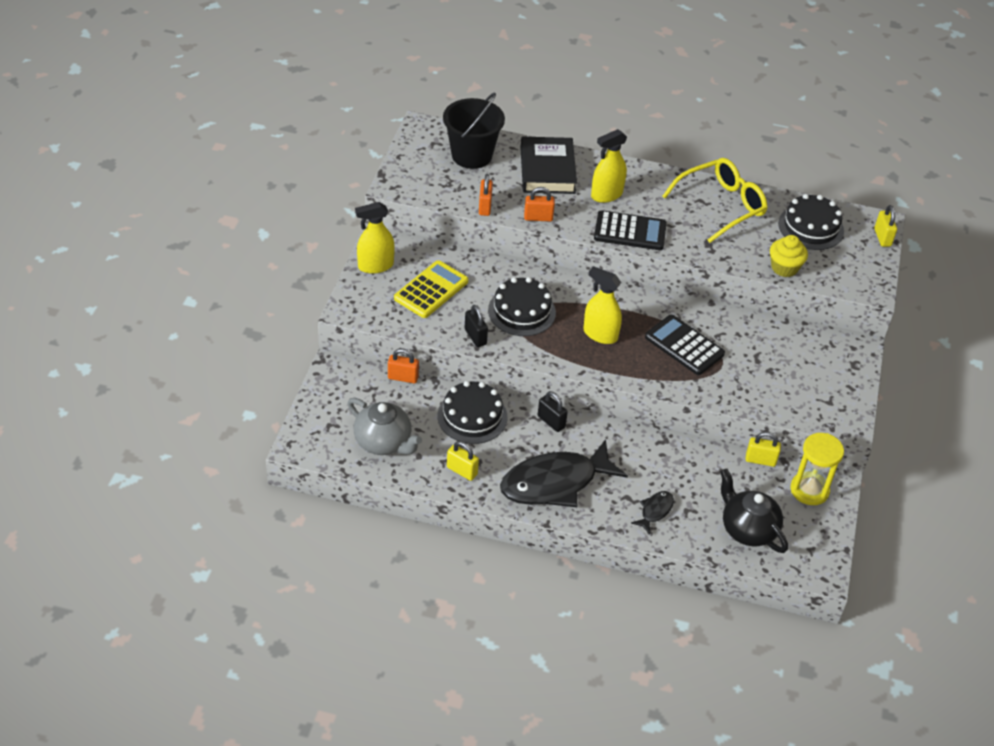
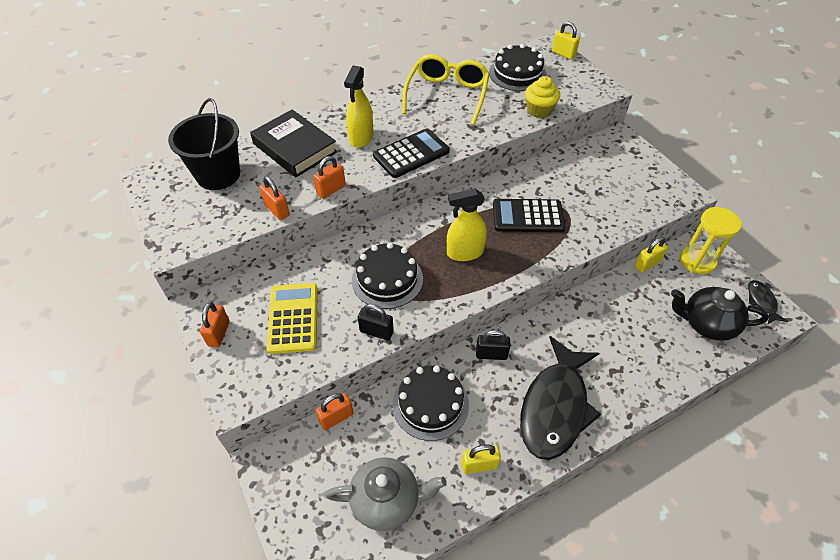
camera: 40 degrees left, 5 degrees up
(375, 266) = (219, 333): yellow spray bottle -> orange padlock
(655, 511) = (642, 365): black fish -> black fish (761, 301)

